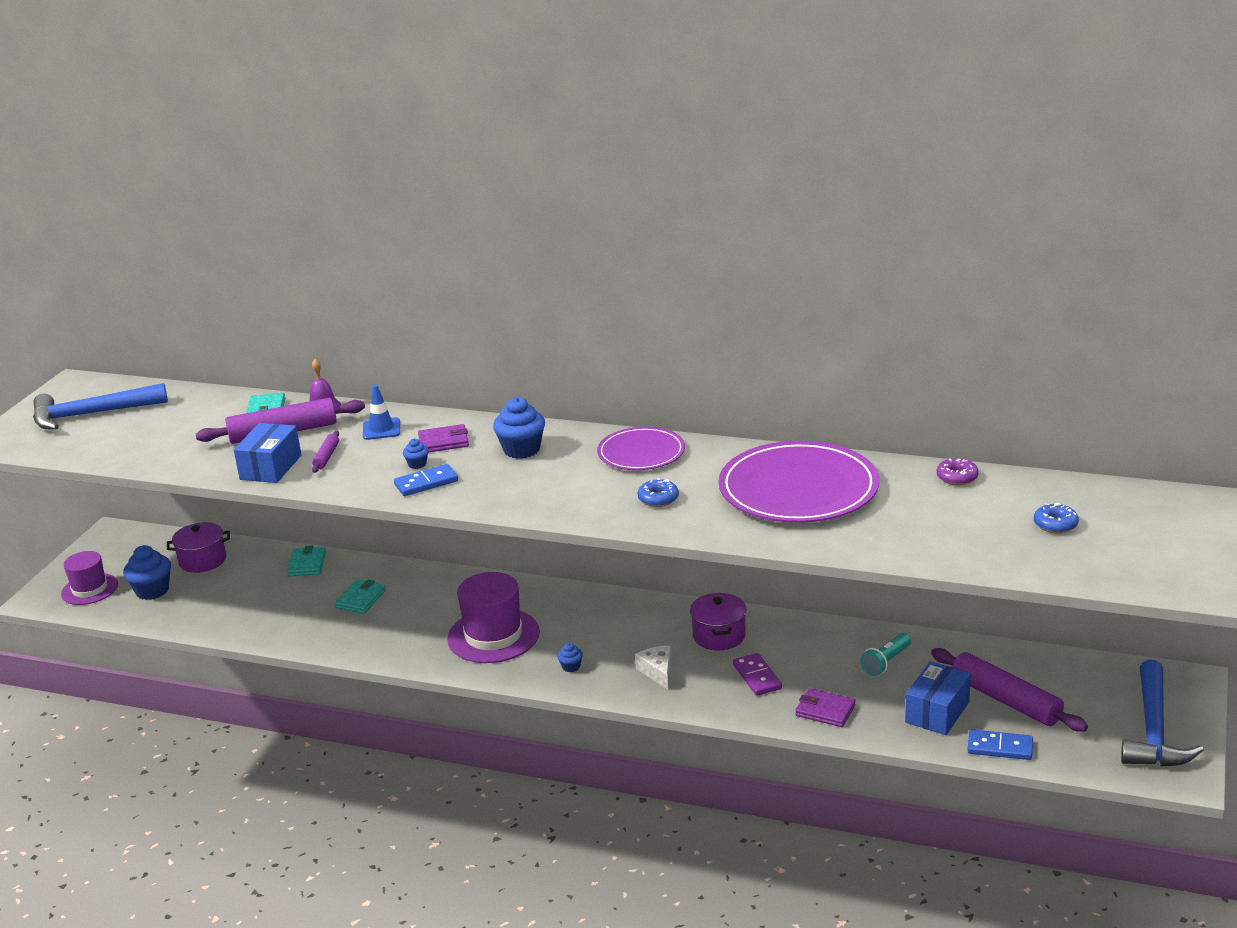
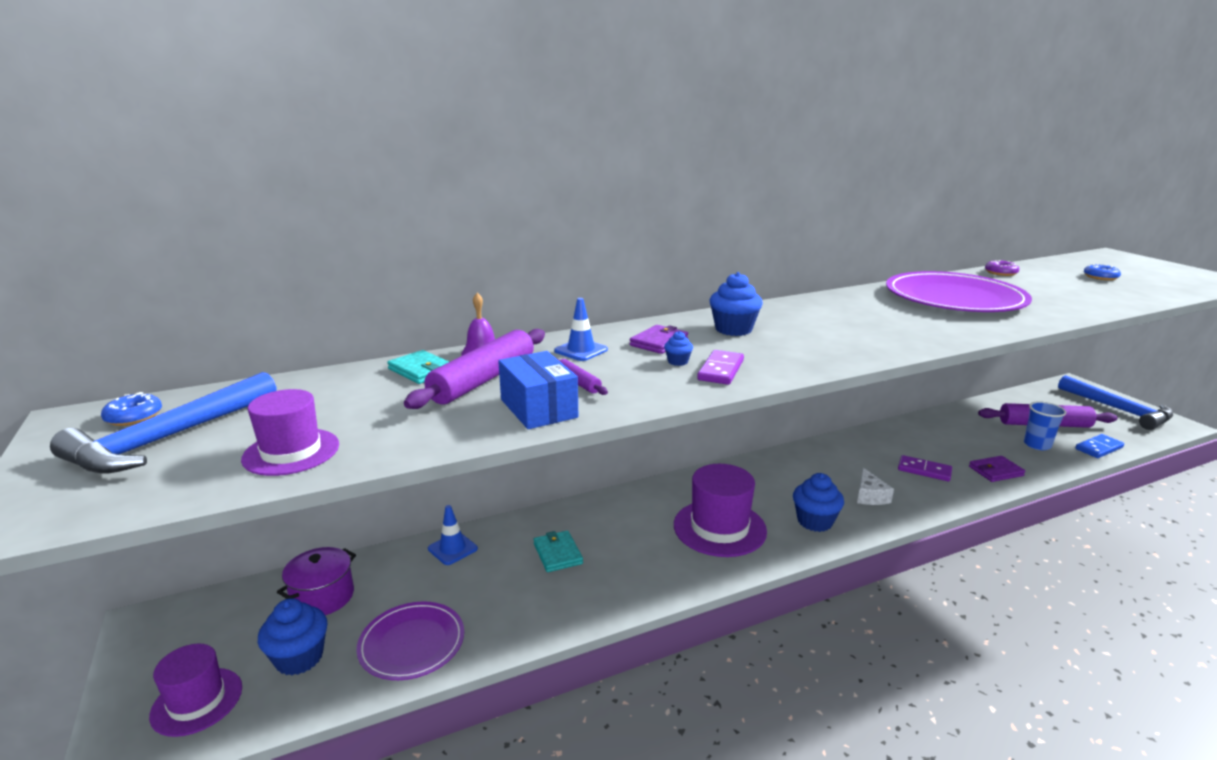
camera: 45 degrees left, 5 degrees down
(124, 446) = (291, 452): none -> purple hat
(307, 564) = (452, 549): turquoise wallet -> blue traffic cone
(426, 483) = (721, 370): blue domino -> purple domino
(571, 667) = (814, 521): blue cupcake -> blue cupcake, size x2.02
(641, 453) = (816, 308): purple plate -> purple plate (412, 643)
(658, 499) = (903, 326): blue donut -> blue donut (134, 417)
(658, 671) = (870, 496): white cheese -> white cheese turned 120 degrees counterclockwise
(719, 636) = (854, 457): purple pot -> none
(886, 662) = (959, 431): turquoise flashlight -> none
(937, 712) = (1037, 445): blue box -> blue cup

